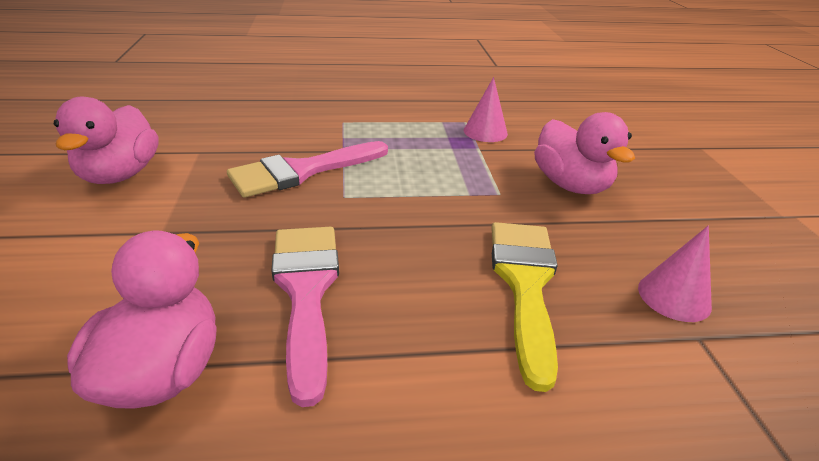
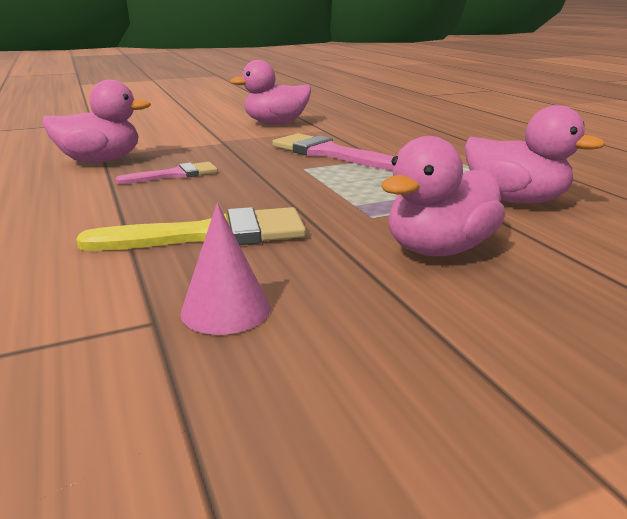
camera: 75 degrees right, 10 degrees down
(306, 291) = (175, 174): pink brush -> pink brush, size x0.59
(485, 132) = (515, 200): pink cone -> pink duck

